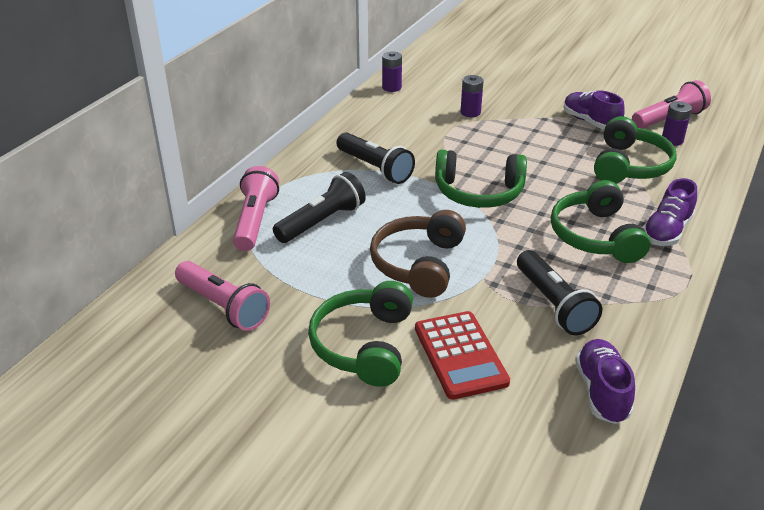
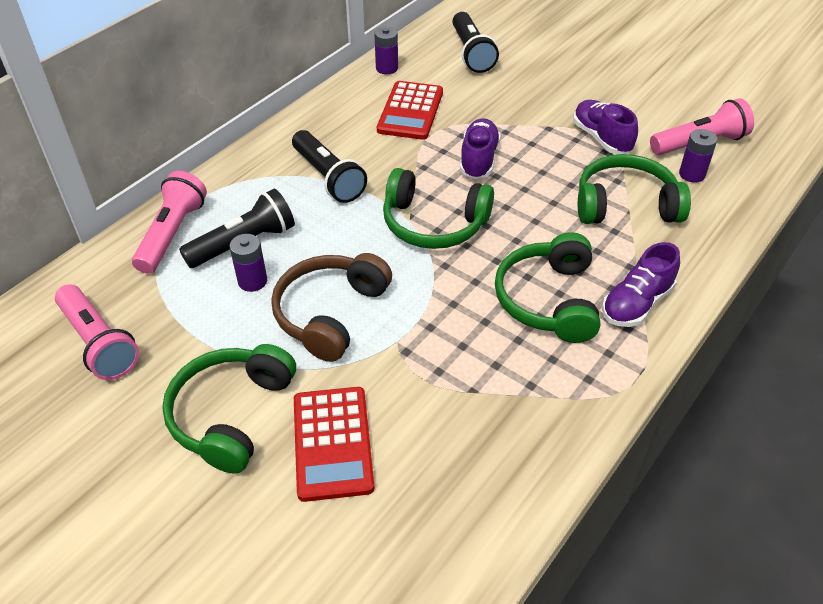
camera: 10 degrees right, 10 degrees up
(425, 116) = (410, 111): none -> red calculator
(470, 112) = (465, 111): purple battery -> purple battery (252, 281)
(553, 304) = (464, 388): black flashlight -> black flashlight (471, 53)
(601, 392) = (476, 517): purple shoe -> purple shoe (478, 160)
(629, 166) = (625, 205): green headphones -> green headphones turned 120 degrees counterclockwise

